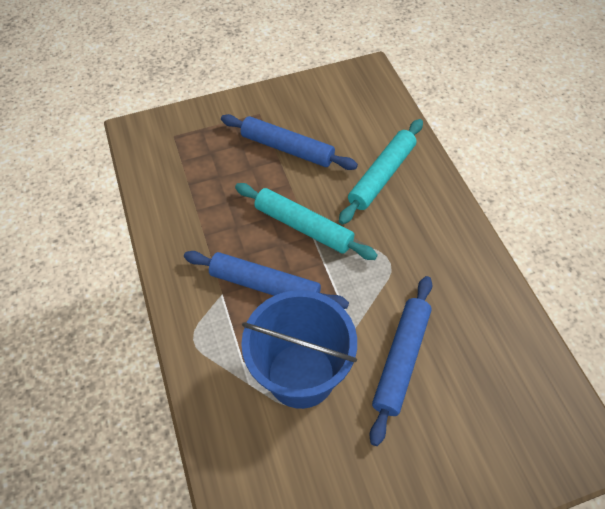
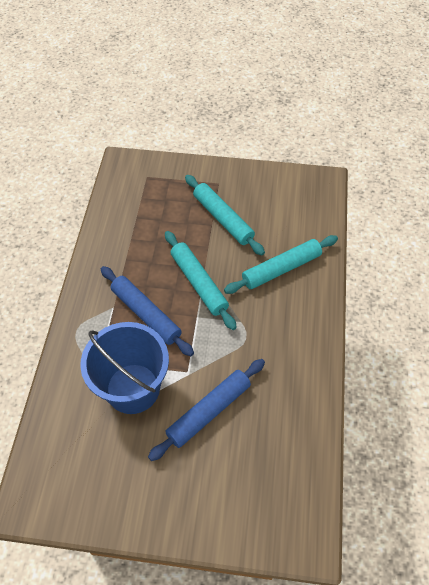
camera: 25 degrees right, 0 degrees up
(287, 149) = (223, 219): blue rolling pin -> turquoise rolling pin

